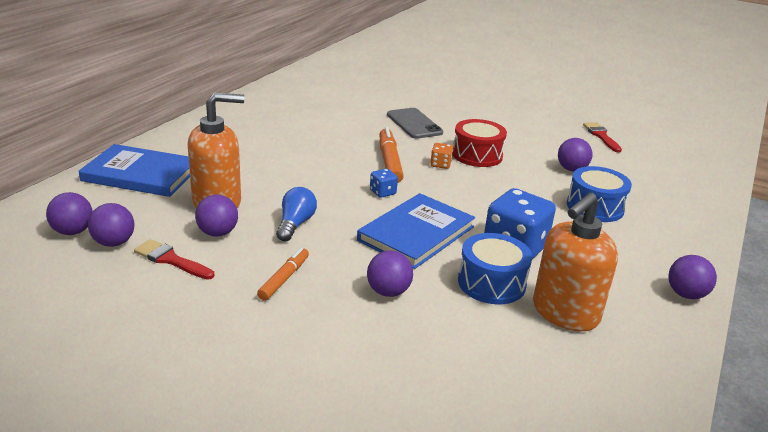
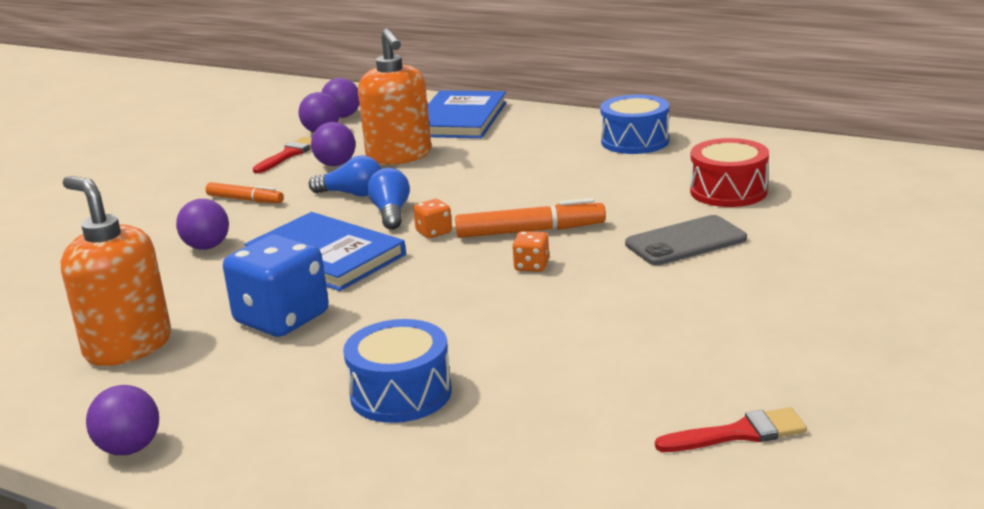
camera: 95 degrees right, 5 degrees down
(343, 208) = (391, 213): none -> blue light bulb
(382, 192) = (434, 232): blue dice -> orange dice
(477, 155) = (578, 294): red drum -> red drum (728, 191)
(491, 283) = (205, 302): blue drum -> blue drum (635, 141)
(571, 169) = (548, 381): purple ball -> none

